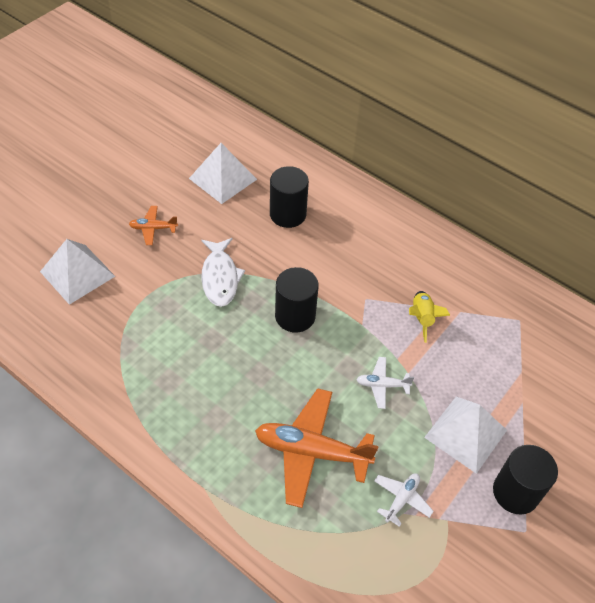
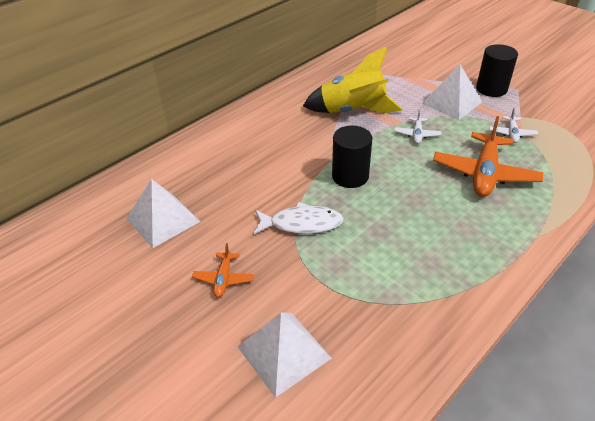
camera: 80 degrees left, 10 degrees down
(288, 214) = (227, 175): black cylinder -> none
(401, 499) = (511, 134): white plane -> white plane turned 120 degrees counterclockwise
(422, 318) = (352, 111): yellow rocket -> yellow rocket, size x2.03

